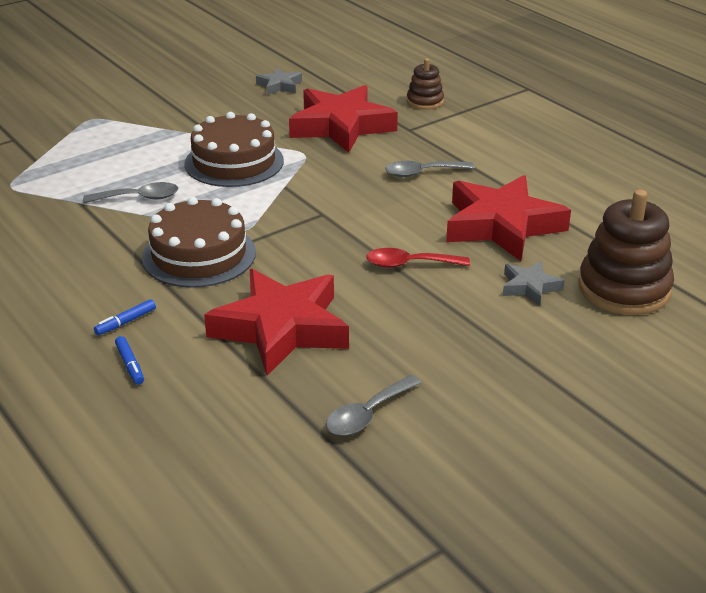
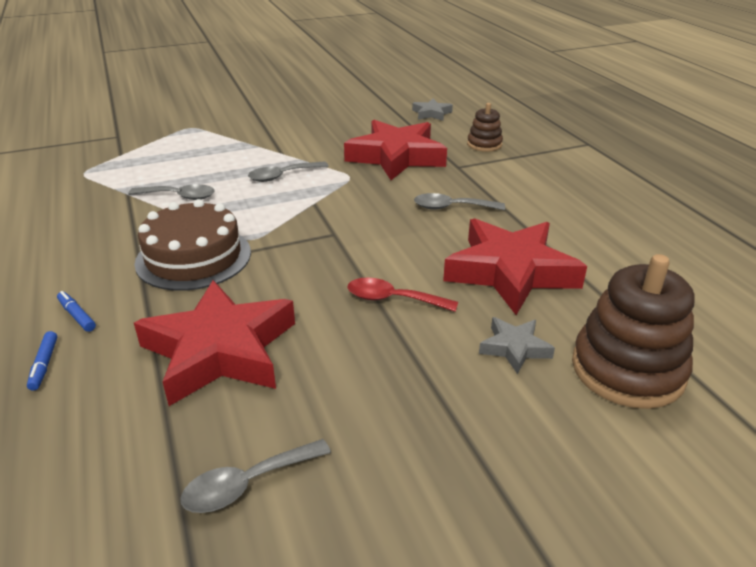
camera: 15 degrees right, 0 degrees up
(126, 322) = (77, 316): blue marker -> blue marker turned 75 degrees clockwise
(234, 162) = (282, 176): brown cake -> grey spoon
(279, 86) = (361, 118): grey star -> grey star (431, 113)

